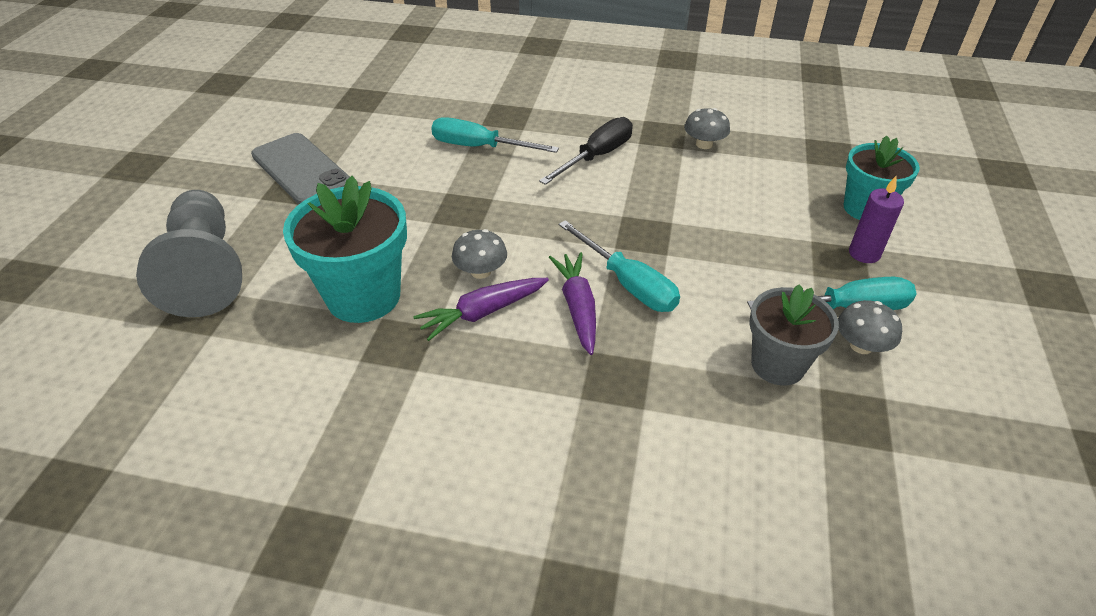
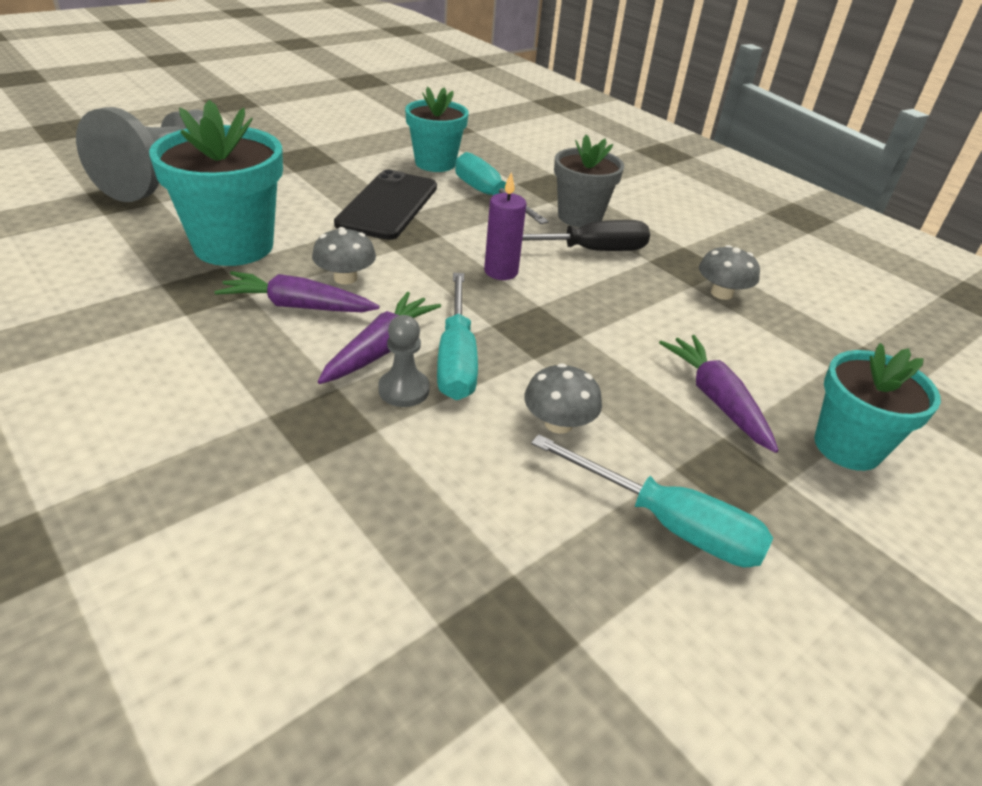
camera: 35 degrees right, 5 degrees down
(301, 169) = (328, 149): grey phone -> none
(401, 138) = (435, 163): none -> turquoise flower pot
(422, 195) = (388, 205): none -> black phone
(629, 325) = (404, 390): none -> grey pawn
(778, 364) = (499, 519): grey flower pot -> grey flower pot (579, 217)
(783, 219) = (716, 399): none -> purple carrot
(861, 345) = (630, 569): grey mushroom -> grey mushroom (558, 423)
(864, 253) = (776, 487): purple candle -> purple candle (501, 271)

